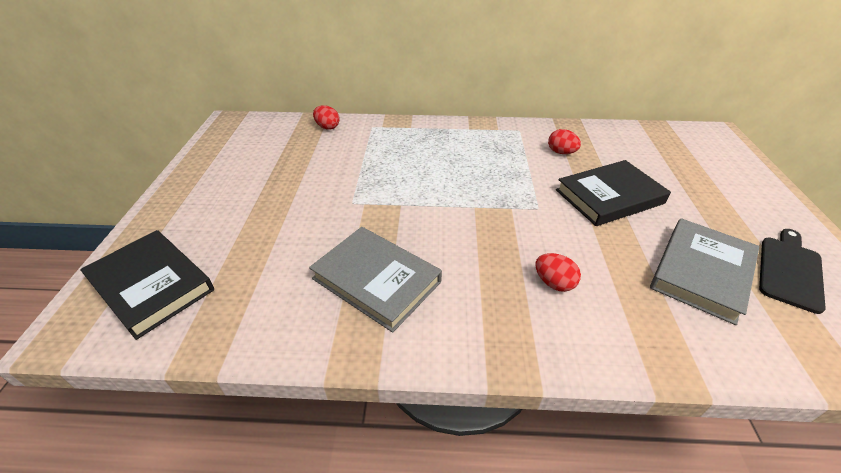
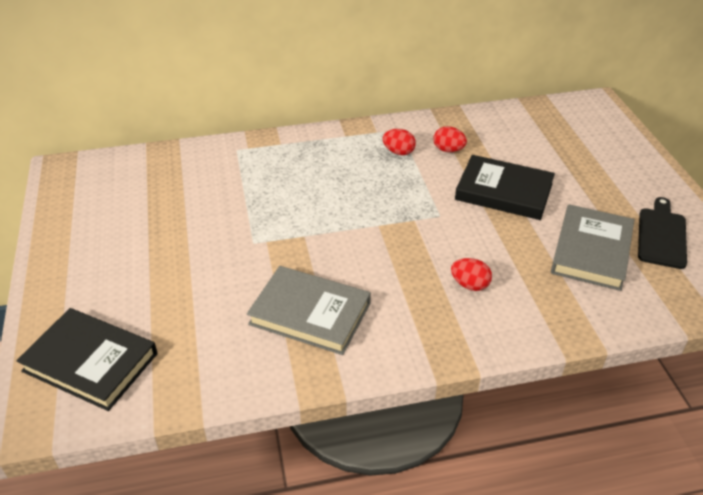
camera: 15 degrees left, 0 degrees up
(327, 127) = (185, 158): red egg -> red egg (398, 152)
(609, 197) = (503, 192): black book -> black book turned 60 degrees clockwise

